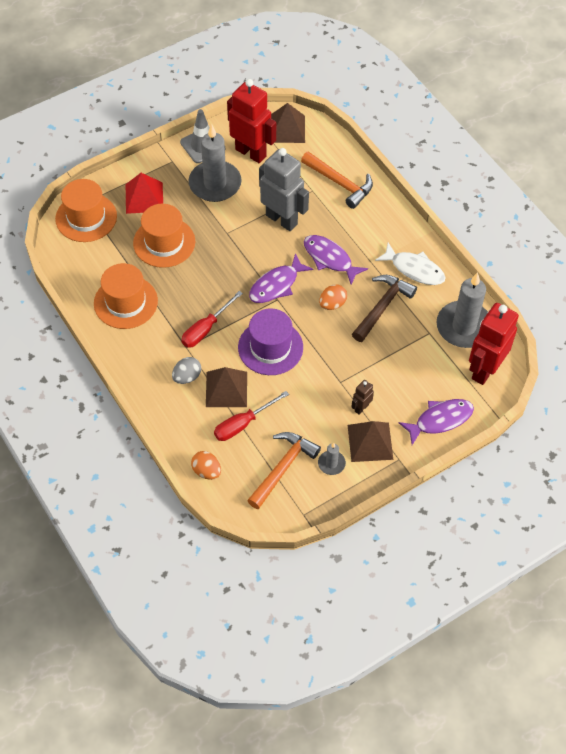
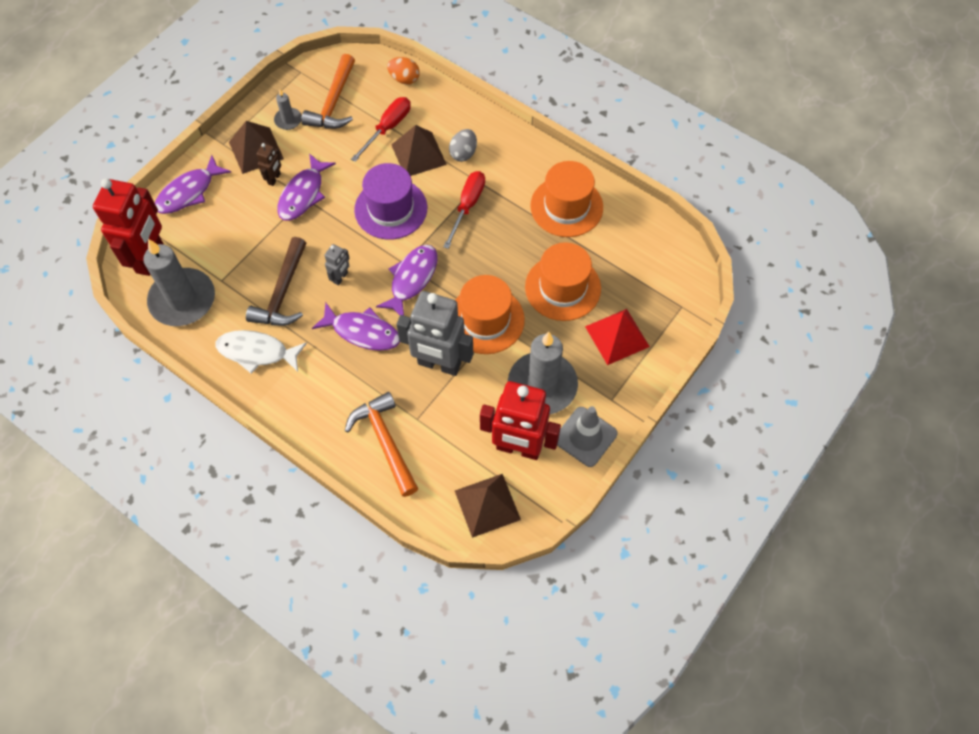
camera: 160 degrees right, 5 degrees up
(86, 217) = (668, 288): orange hat -> orange hat (485, 320)
(332, 304) = (340, 278): orange egg -> grey robot
(340, 183) = (385, 442): orange hammer -> orange hammer turned 45 degrees clockwise
(340, 385) = (303, 194): none -> purple fish

